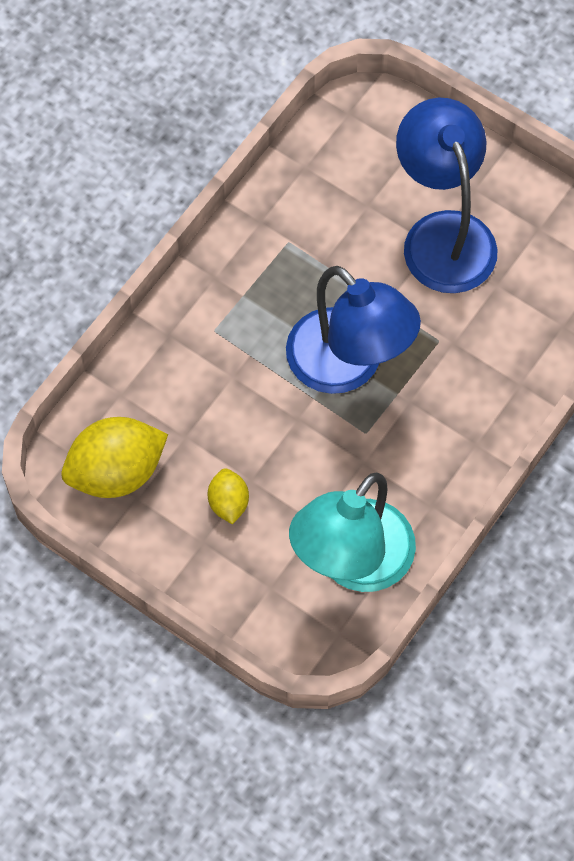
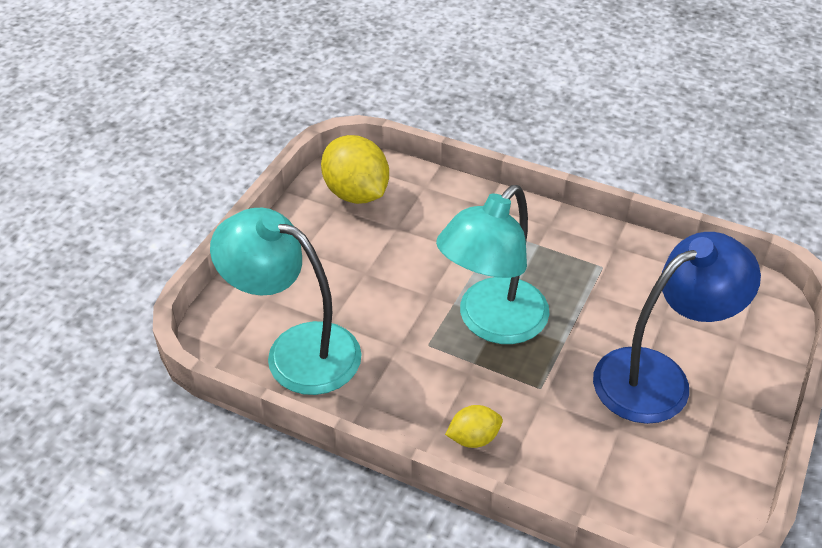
camera: 80 degrees right, 20 degrees down
(228, 503) = (341, 261): yellow lemon -> yellow lemon (473, 438)
(348, 366) = (492, 323): blue lamp -> turquoise lamp

